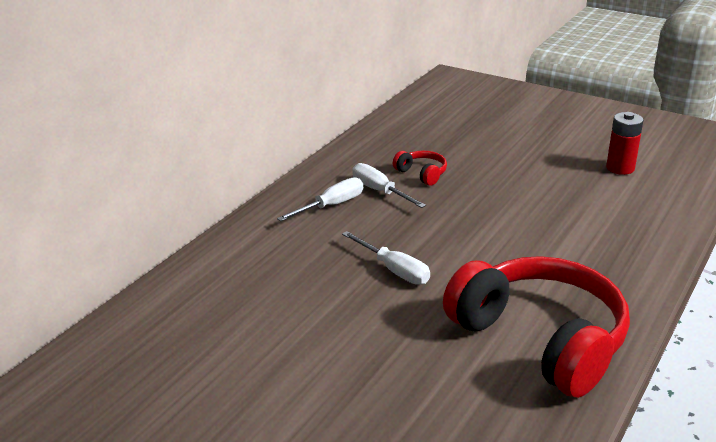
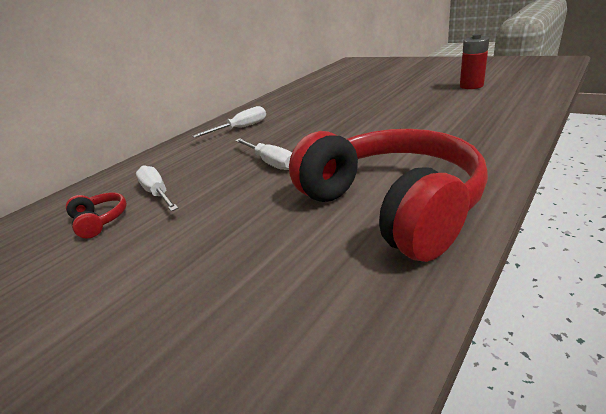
camera: 10 degrees right, 0 degrees up
(380, 191) = (280, 117): white screwdriver -> white screwdriver (158, 193)
(421, 174) = (315, 105): red headphones -> red headphones (100, 221)

